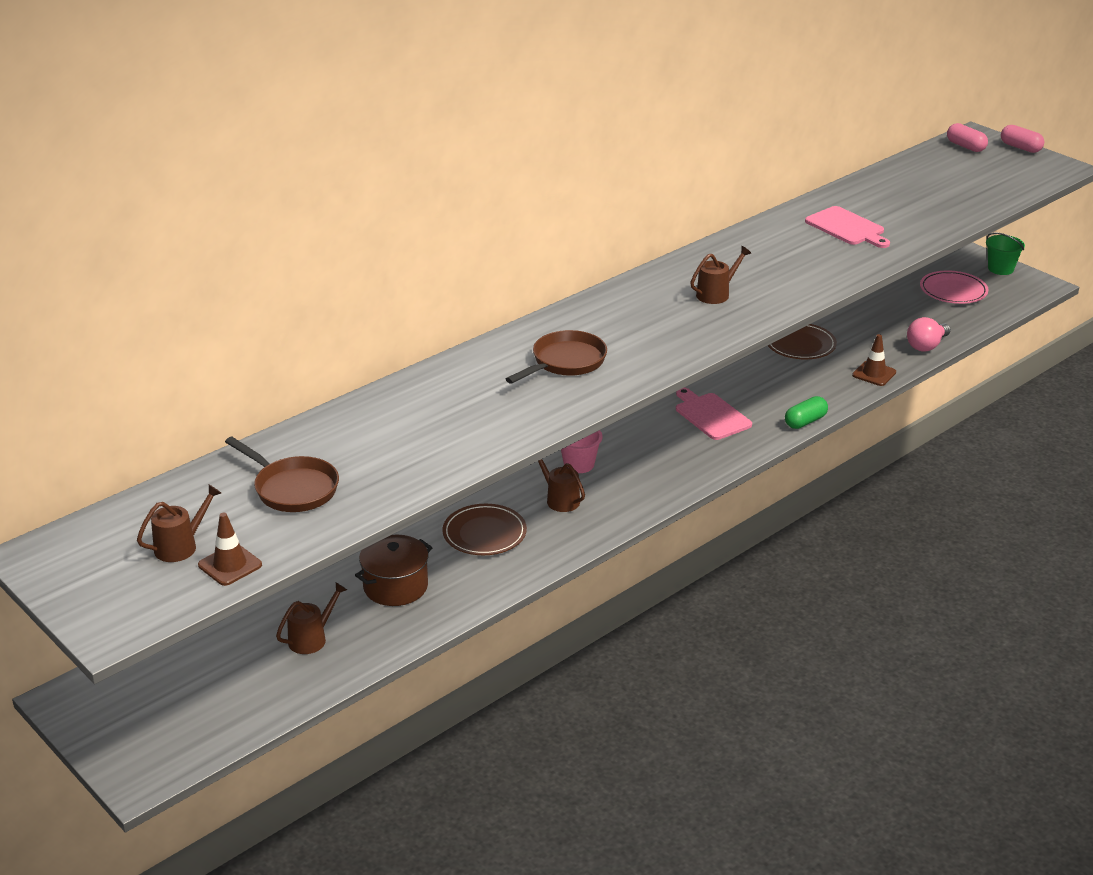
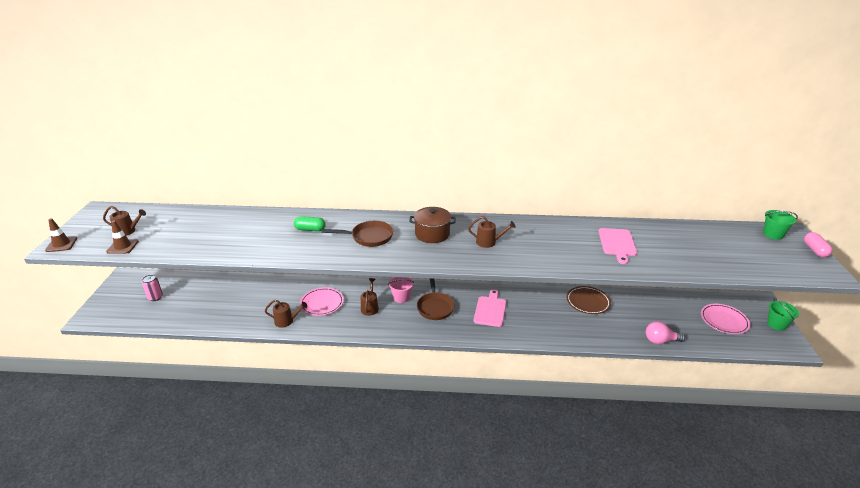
camera: 45 degrees right, 0 degrees up
(198, 685) = (155, 297): none -> pink can
(292, 489) = (192, 231): brown pan -> brown pan (435, 307)
(311, 638) = (207, 304): brown watering can -> brown watering can (286, 321)
(395, 586) = (261, 303): brown pot -> brown pot (432, 234)
(484, 533) = (322, 303): brown plate -> pink plate
(805, 421) = (530, 340): green capsule -> green capsule (310, 229)
(874, 374) = (605, 338): brown traffic cone -> brown traffic cone (61, 244)
(965, 146) = (773, 234): pink capsule -> green bucket

